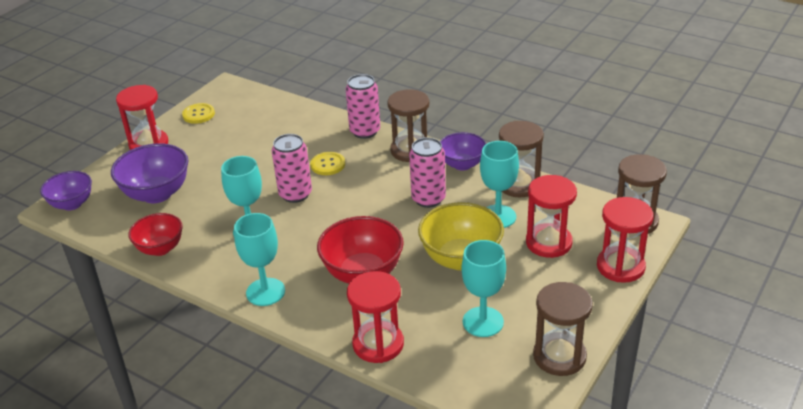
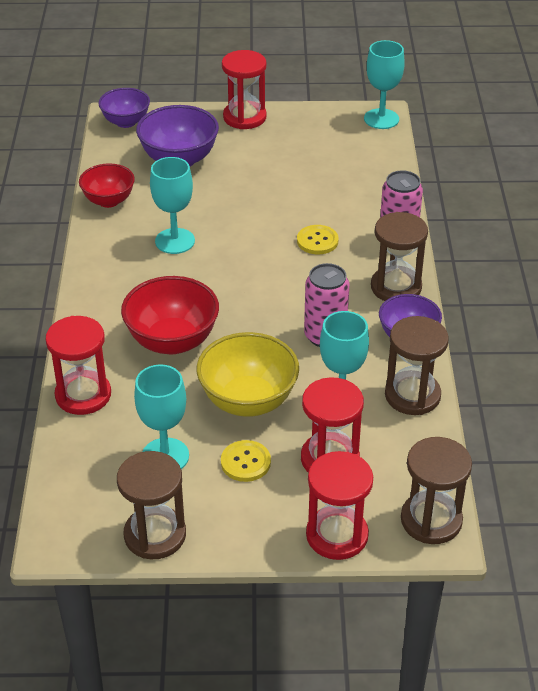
camera: 55 degrees right, 5 degrees up
(198, 114) = (318, 121): yellow button -> yellow button (245, 462)
(265, 292) = (100, 291): turquoise goblet -> turquoise goblet (381, 119)
(295, 194) = (252, 242): pink can -> none

